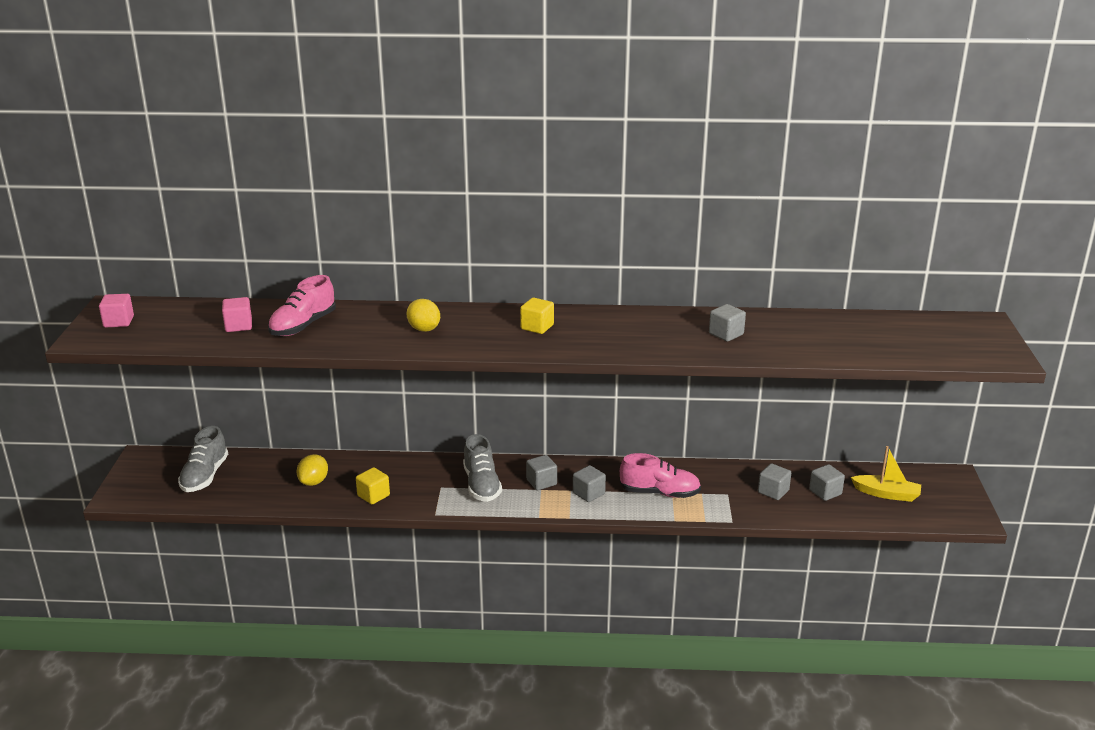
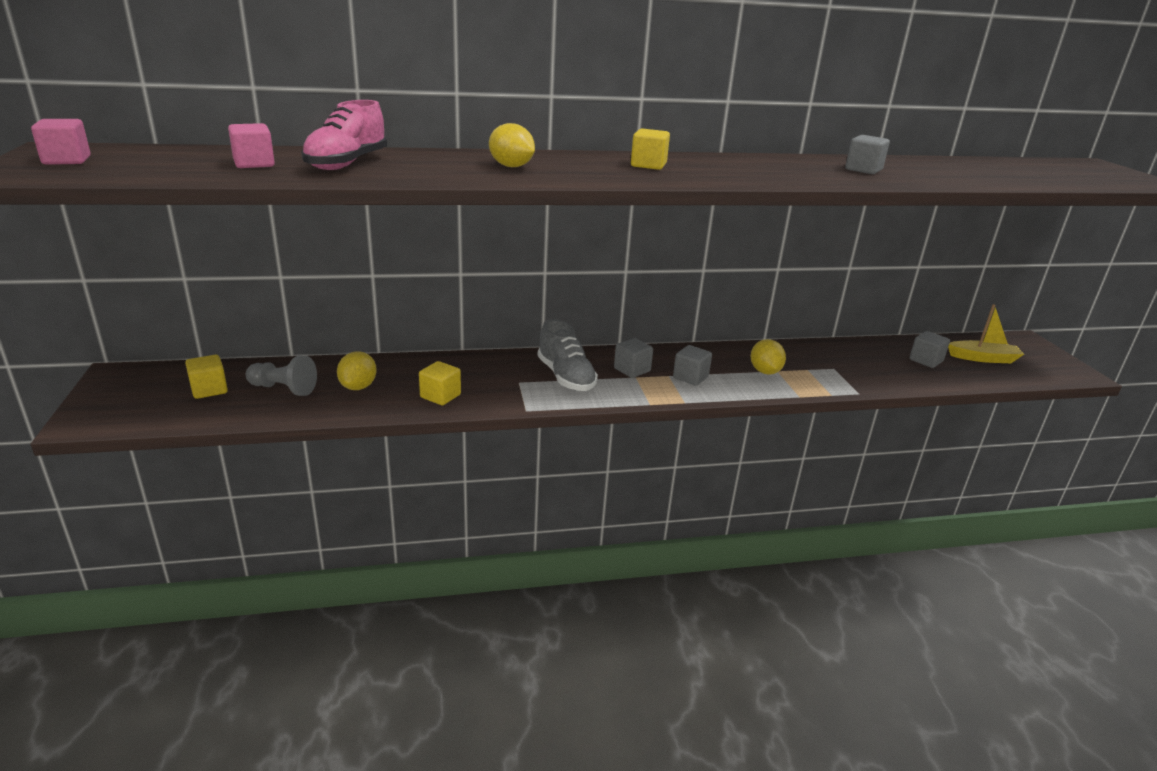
camera: 15 degrees left, 0 degrees up
(205, 476) = (209, 390): grey shoe -> yellow cube
(258, 479) = (283, 389): none -> grey pawn
(660, 493) = (765, 371): pink shoe -> yellow lemon
(773, 491) = (876, 363): grey cube -> none

